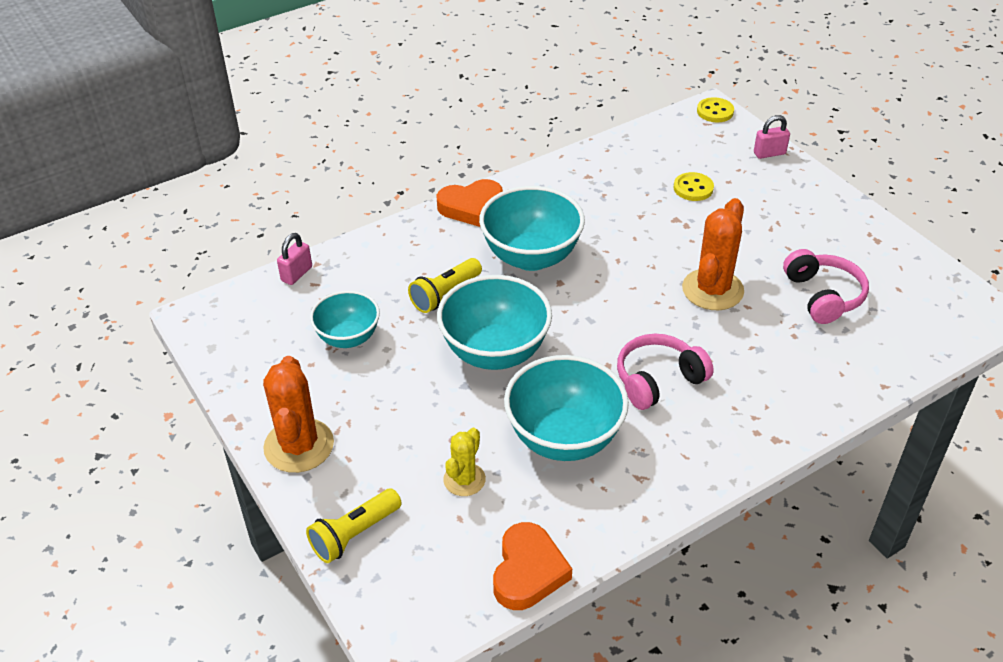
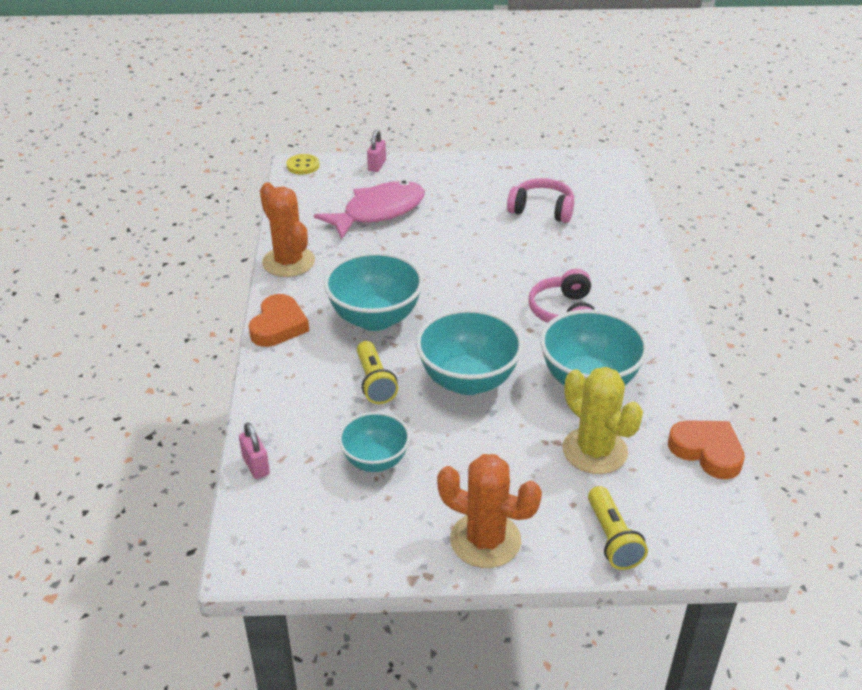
camera: 60 degrees left, 5 degrees down
(464, 479) = (594, 451): yellow cactus -> yellow cactus, size x1.70
(693, 188) = (378, 212): yellow button -> pink fish
(712, 290) = (494, 250): orange cactus -> orange cactus (288, 262)

